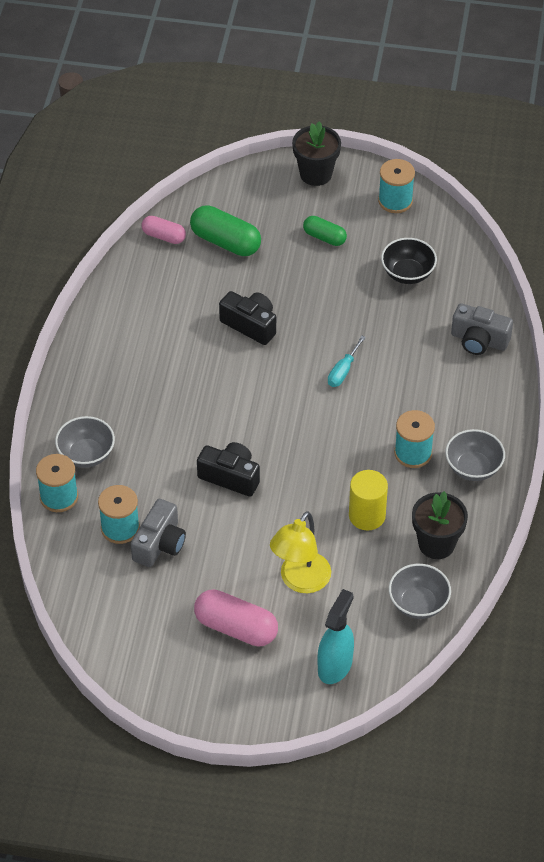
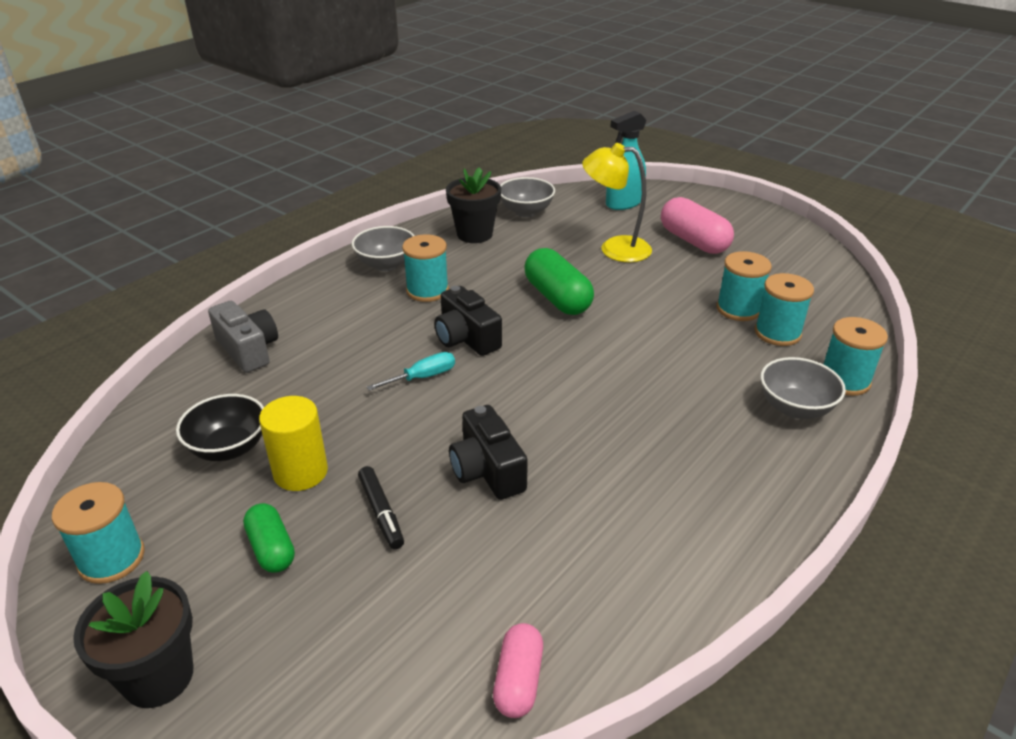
camera: 150 degrees left, 15 degrees down
(160, 544) = (738, 309): grey camera -> turquoise spool
(163, 236) = (518, 680): pink capsule -> pink capsule turned 45 degrees clockwise
(225, 242) = (421, 615): green capsule -> green capsule (557, 298)
(230, 476) = (629, 333): black camera -> black camera (466, 338)
(287, 277) = (381, 513): none -> black marker
(300, 581) = (614, 248): yellow lamp -> yellow lamp turned 135 degrees counterclockwise
(367, 515) = (516, 266): yellow cylinder -> yellow cylinder (300, 472)

